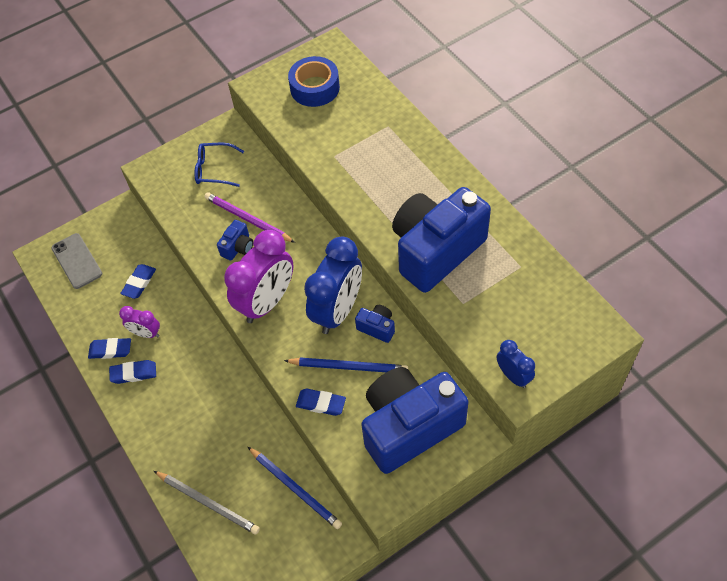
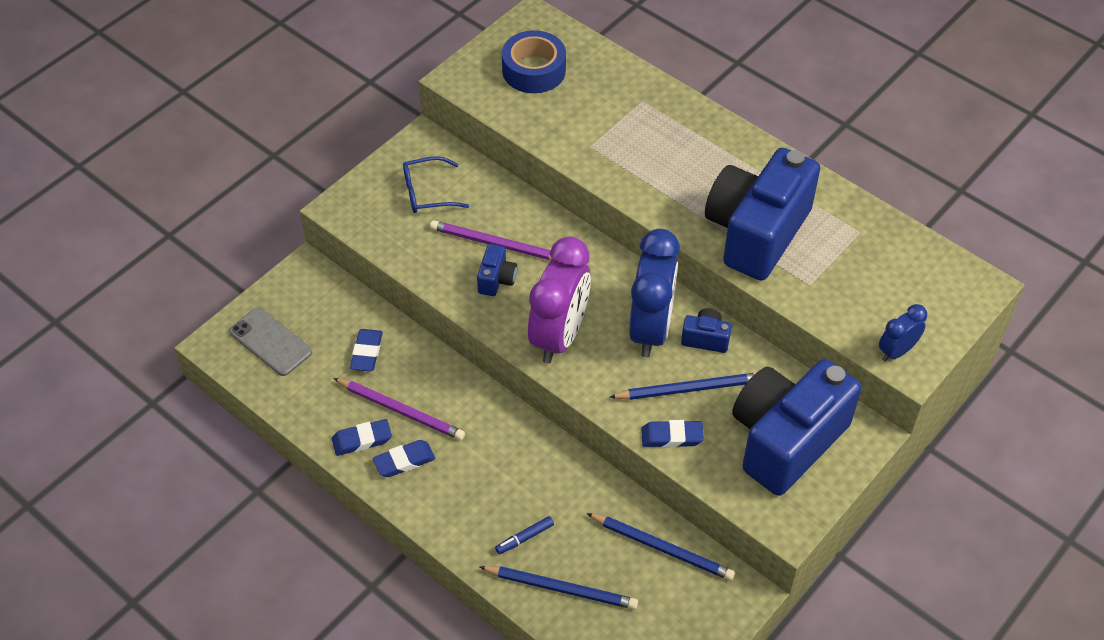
camera: 20 degrees left, 5 degrees down
(146, 333) = (401, 410): purple clock -> purple pencil
(196, 455) = (524, 538): none -> blue marker
(208, 503) = (561, 588): grey pencil -> blue pencil
(513, 376) = (896, 351): blue clock -> blue clock turned 75 degrees counterclockwise

